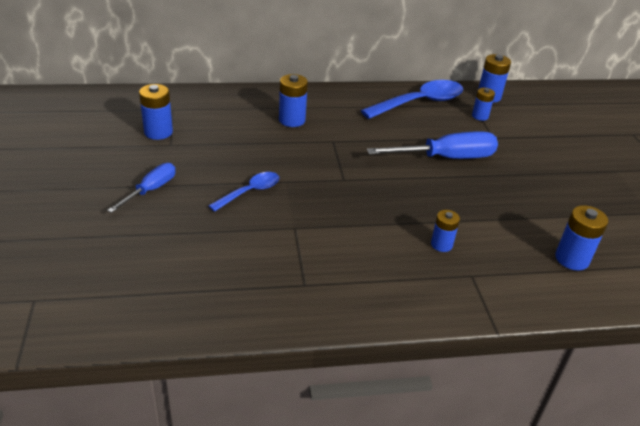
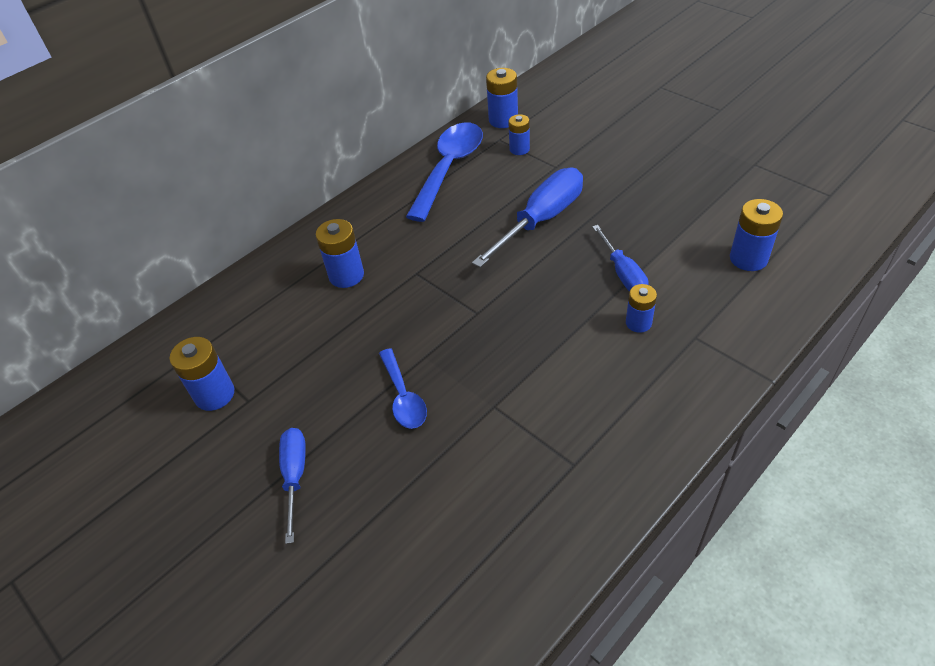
camera: 30 degrees left, 10 degrees up
(250, 192) = (403, 397): blue spoon -> blue spoon turned 150 degrees clockwise
(465, 214) = (623, 273): none -> blue screwdriver

